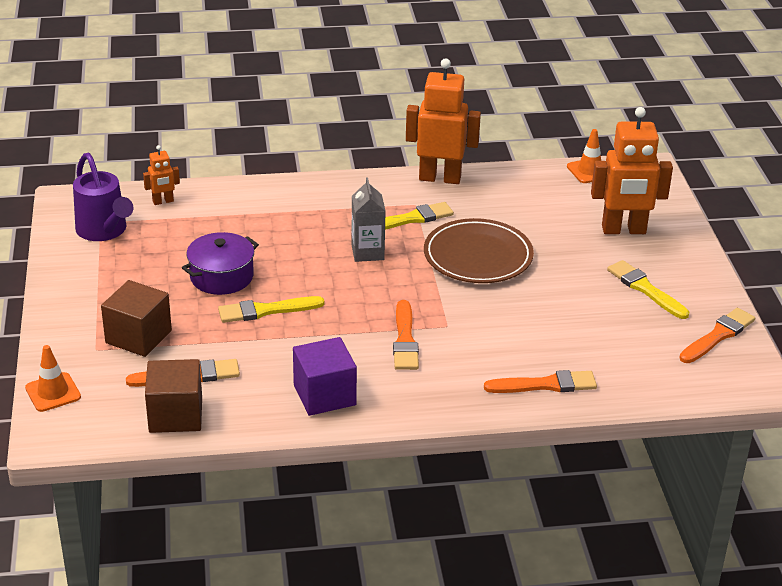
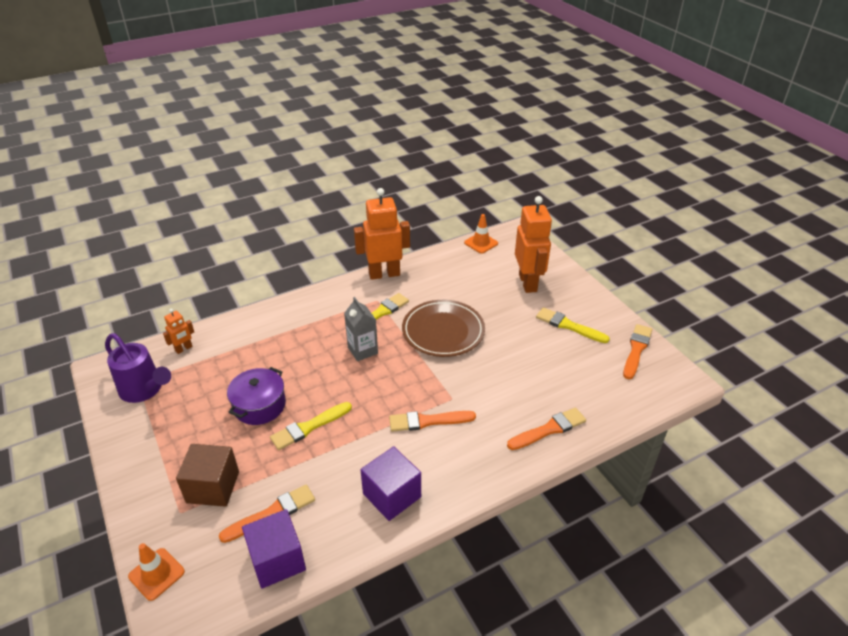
camera: 20 degrees left, 5 degrees up
(175, 415) = (277, 560): brown cube -> purple cube
(405, 340) = (428, 421): orange brush -> orange brush turned 105 degrees clockwise
(623, 230) = (528, 283): orange robot -> orange robot turned 75 degrees counterclockwise

